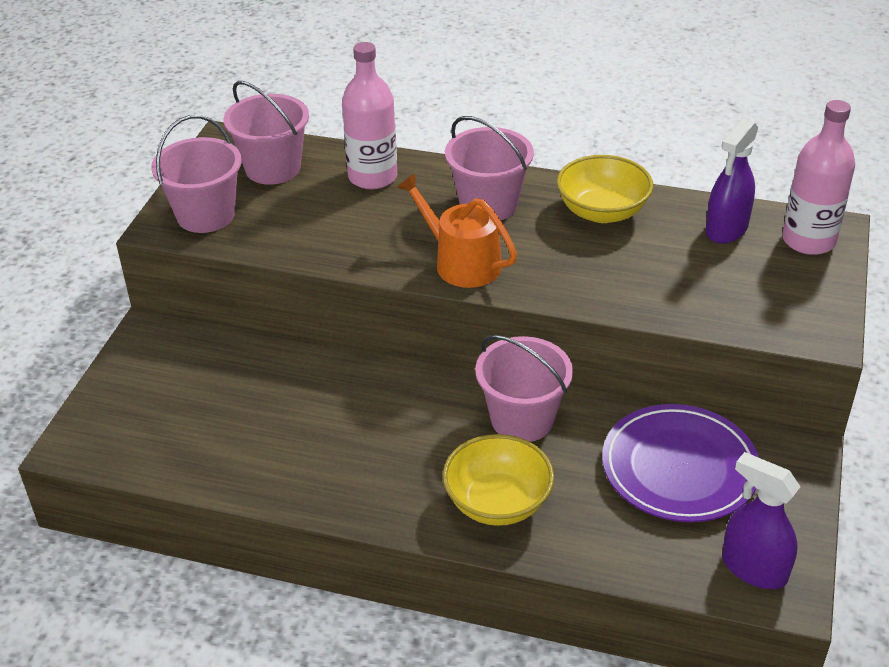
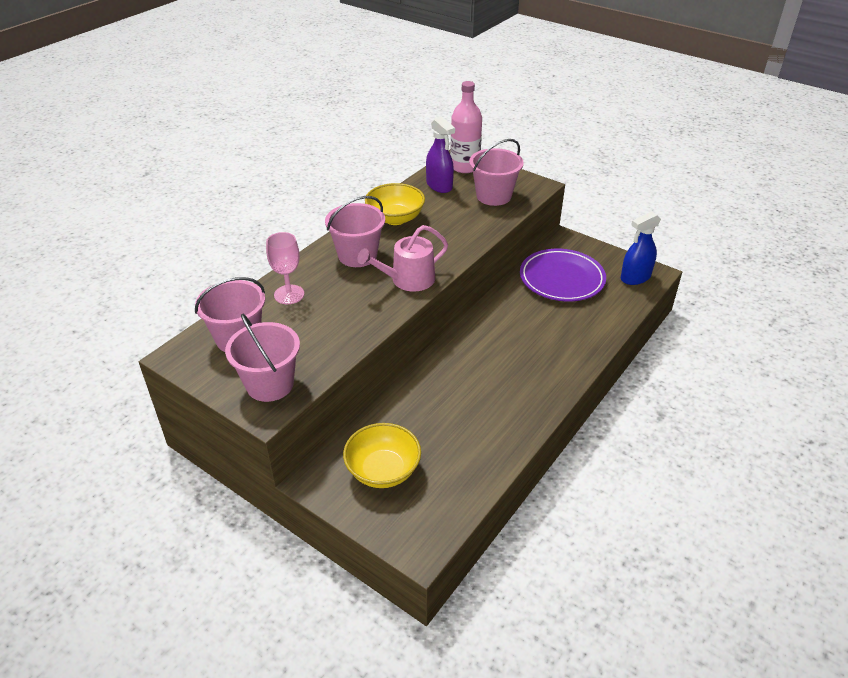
camera: 70 degrees left, 0 degrees up
(372, 177) = (289, 294): pink bottle -> pink goblet
(461, 262) = (407, 280): orange watering can -> pink watering can
(497, 502) = (561, 348): yellow bowl -> yellow bowl (383, 470)
(522, 419) = (500, 321): pink bucket -> pink bucket (493, 196)
(753, 568) = (635, 277): purple spray bottle -> blue spray bottle

